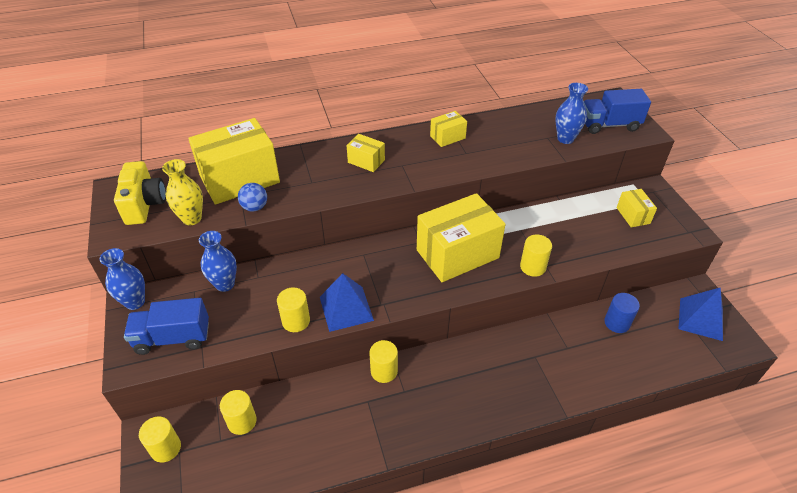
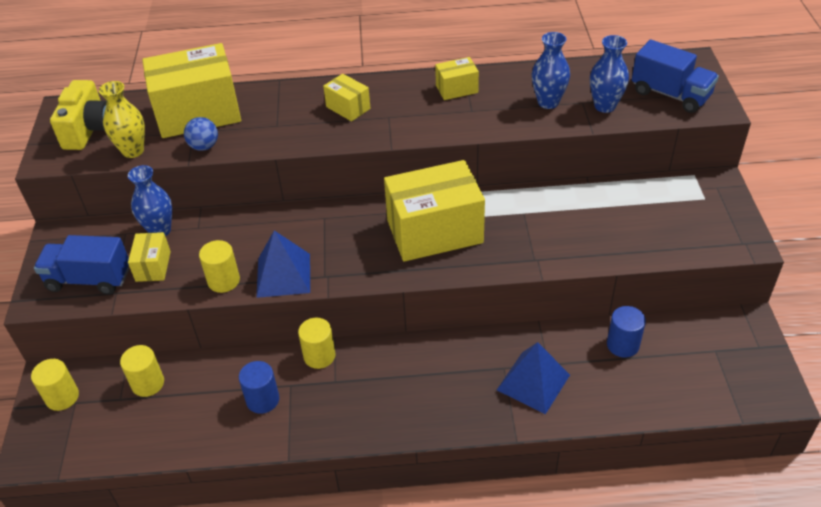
camera: 15 degrees right, 0 degrees up
(135, 302) = (61, 236): blue vase -> blue vase (548, 102)
(348, 418) = (262, 400): none -> blue cylinder
(533, 267) = (520, 259): yellow cylinder -> none
(609, 125) = (670, 94): blue truck -> blue truck turned 150 degrees counterclockwise
(633, 215) = (676, 214): yellow box -> yellow box (153, 266)
(701, 319) = (736, 356): blue pyramid -> blue pyramid (533, 382)

